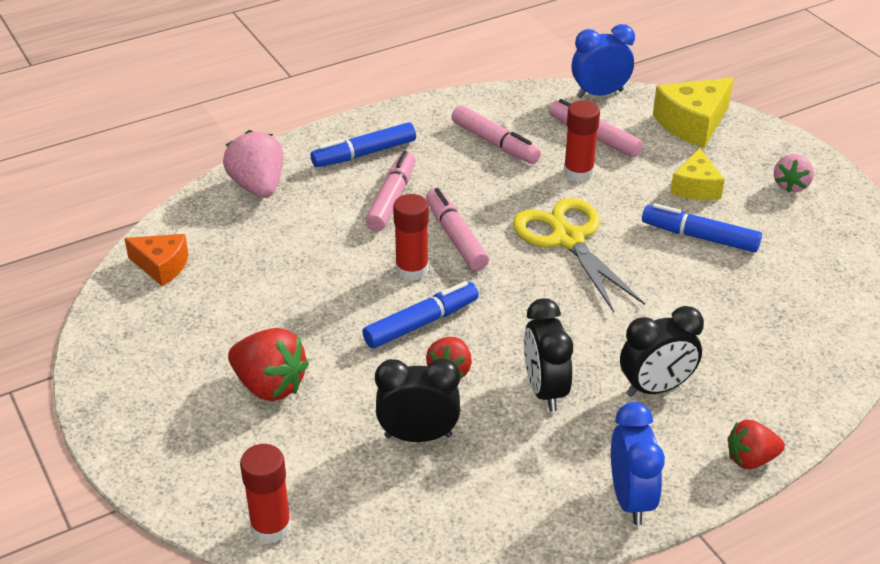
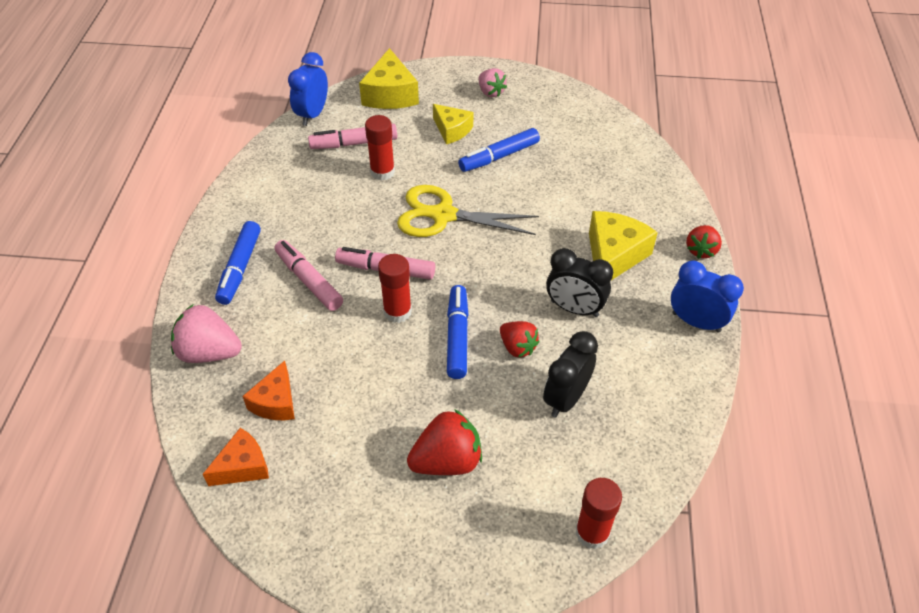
camera: 55 degrees left, 10 degrees up
(241, 250) = (276, 402): none -> orange cheese
(495, 143) = (307, 193): pink marker -> none
(656, 388) = (613, 256): black clock -> yellow cheese

